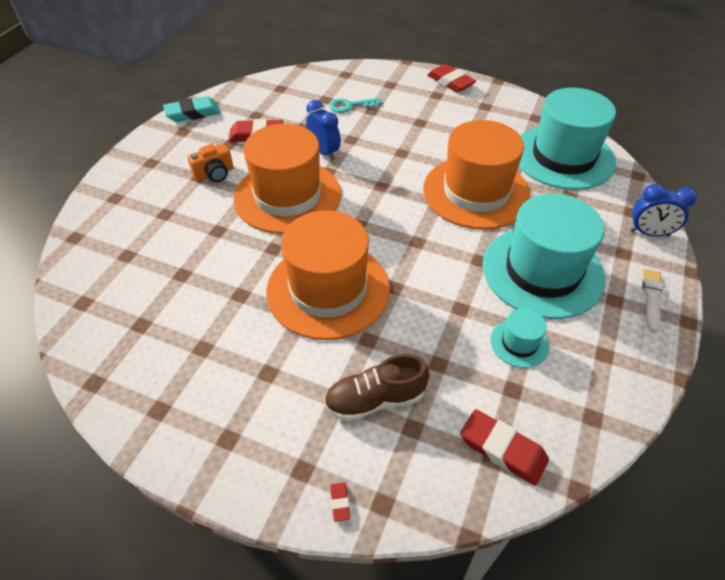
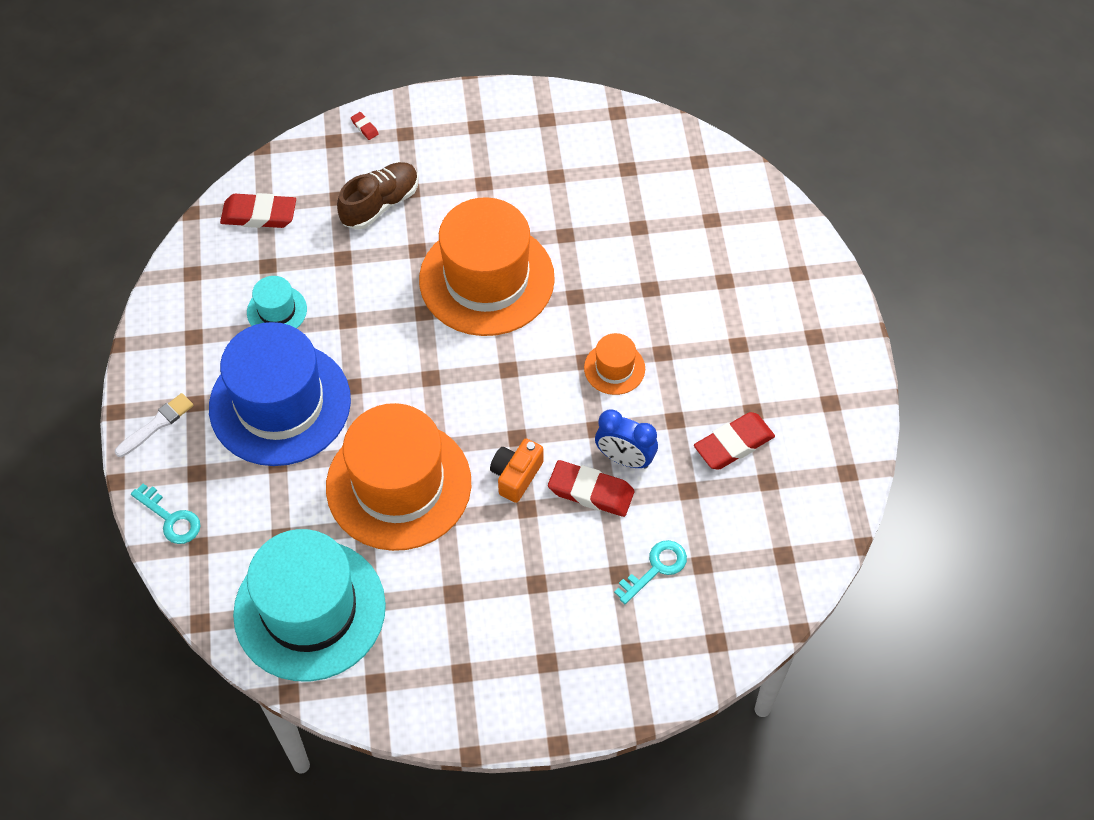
camera: 150 degrees right, 10 degrees up
(193, 113) = (851, 441): turquoise eraser -> none
(214, 174) = (724, 357): orange camera -> orange camera (516, 476)
(287, 196) = (614, 368): orange hat -> orange hat, size x0.44
(450, 82) = (543, 709): red eraser -> red eraser (591, 491)
(542, 271) = (280, 404): turquoise hat -> blue hat
(649, 233) = (171, 519): blue clock -> turquoise key
(651, 298) = (157, 424): white brush -> white brush turned 120 degrees counterclockwise

